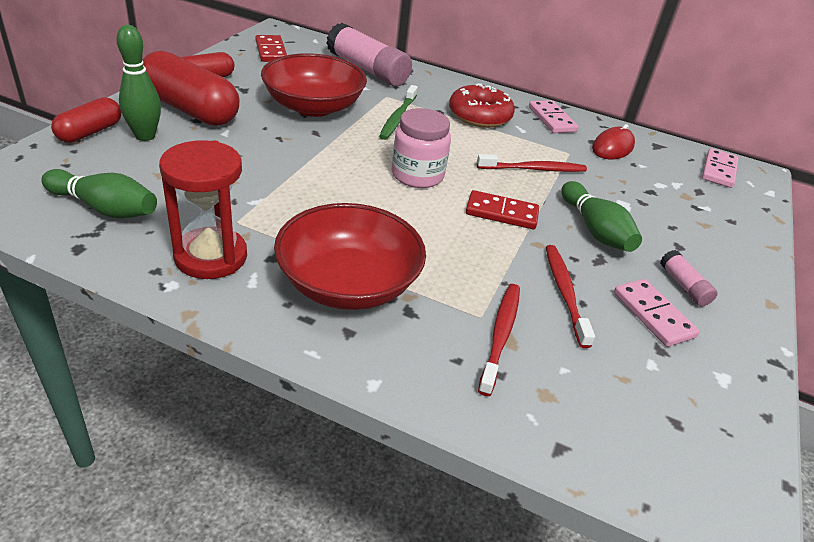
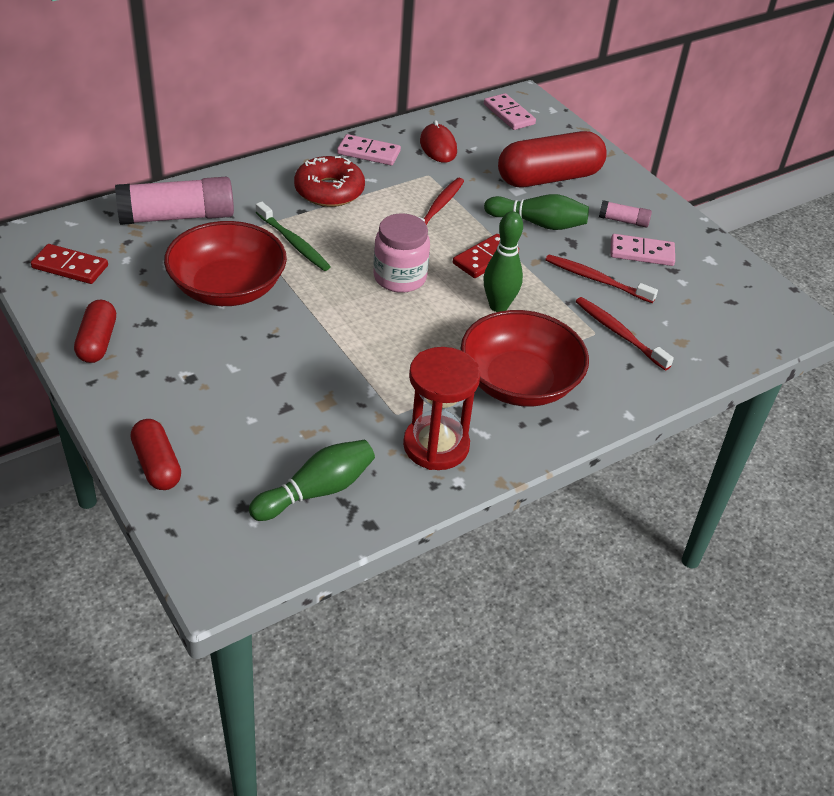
camera: 55 degrees left, 5 degrees up
(145, 136) = (197, 426): green bowling pin -> green bowling pin (498, 306)
(190, 109) = (164, 376): red capsule -> red capsule (549, 178)

